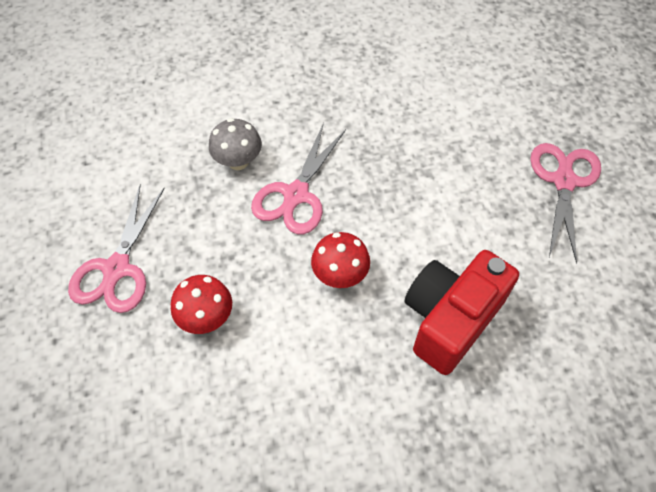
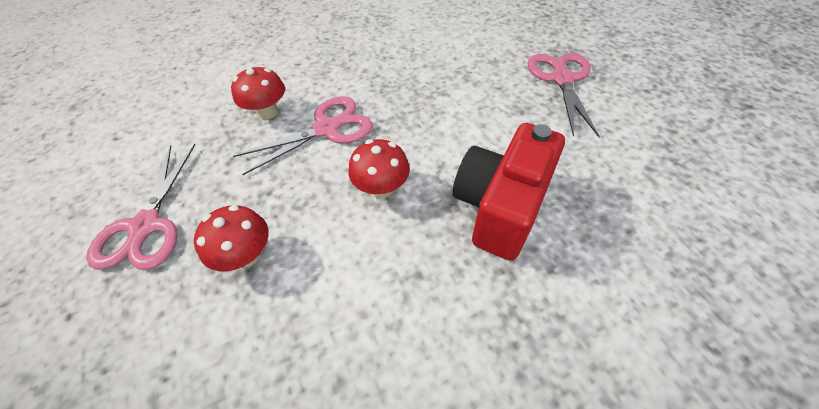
camera: 10 degrees left, 5 degrees down
(238, 161) = (267, 112): grey mushroom -> red mushroom
(296, 194) = (326, 129): pink scissors -> pink scissors turned 135 degrees counterclockwise

